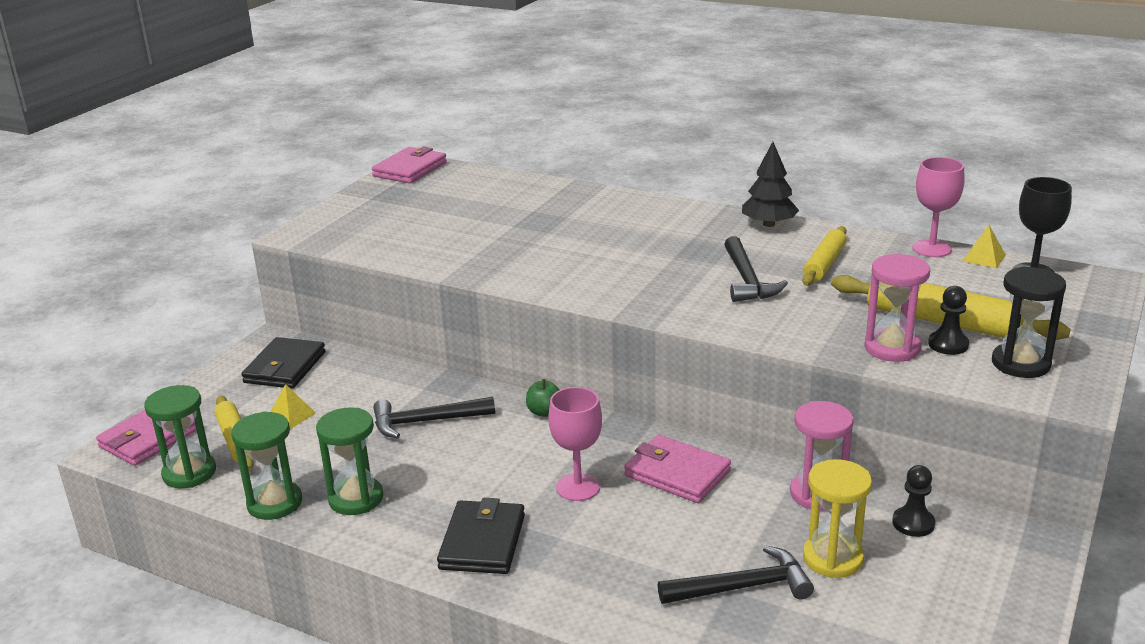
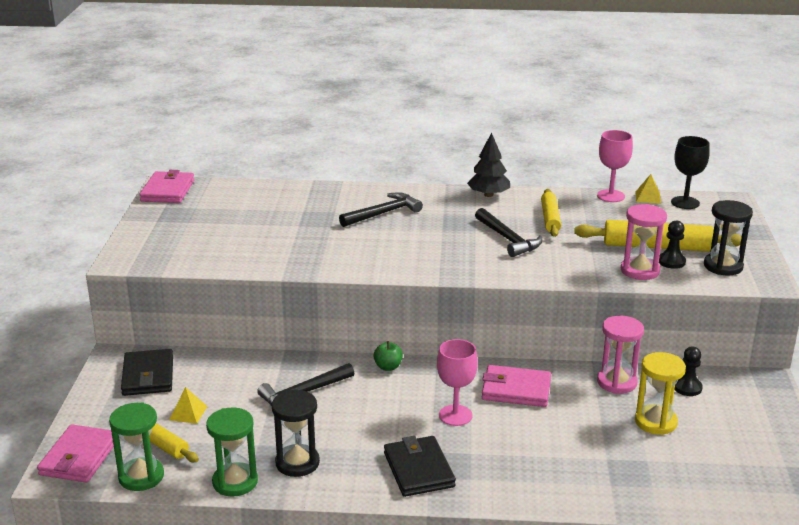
camera: 25 degrees left, 0 degrees up
(356, 499) = (297, 463): green hourglass -> black hourglass
(742, 587) = (614, 455): black hammer -> black hammer (383, 213)

